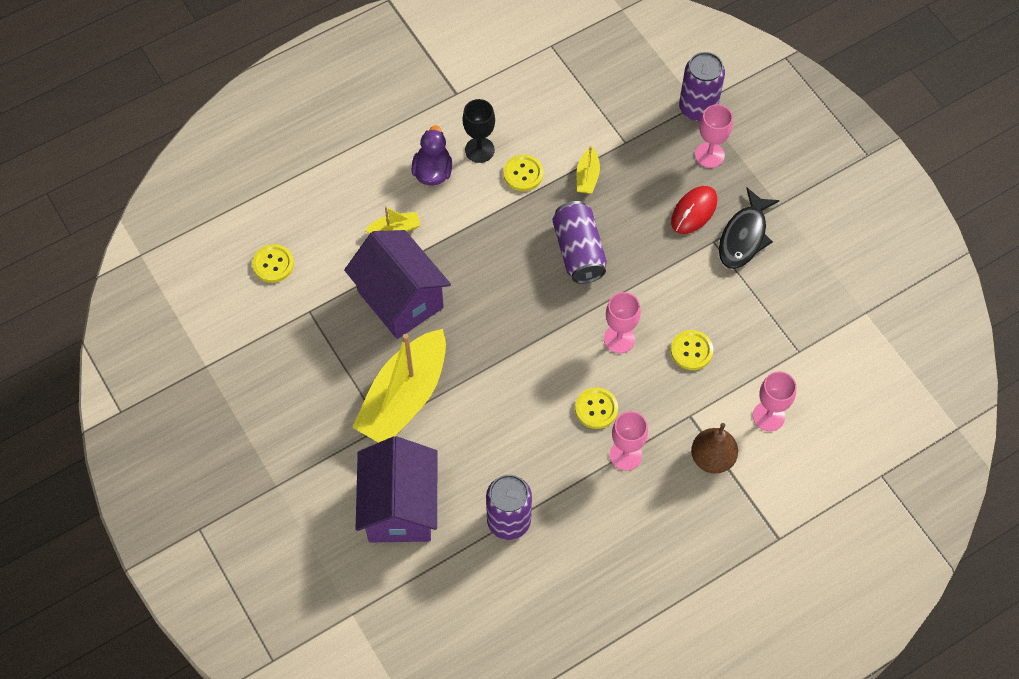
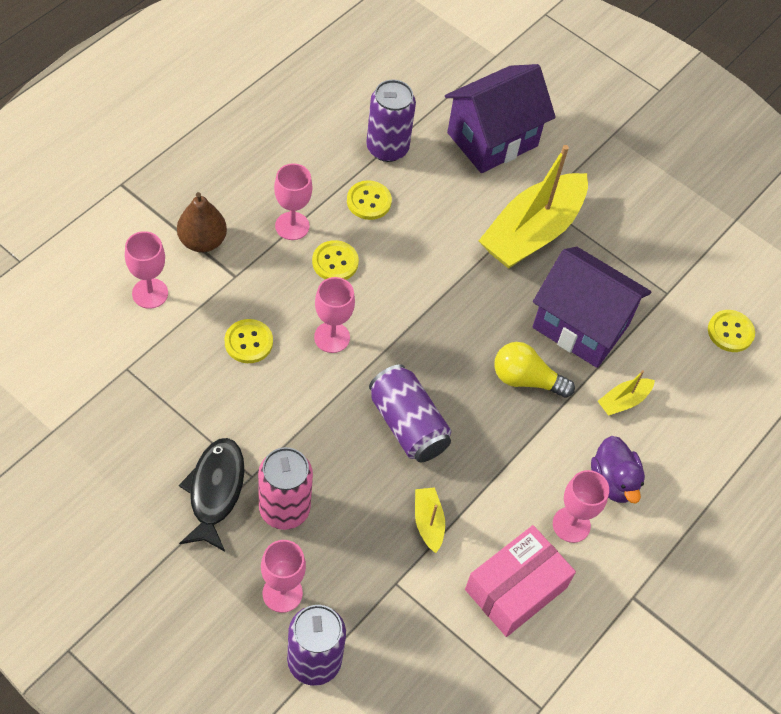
camera: 155 degrees right, 5 degrees down
(400, 507) = (492, 139): purple house -> purple house turned 75 degrees clockwise
(404, 397) = (532, 232): yellow boat -> yellow boat turned 150 degrees counterclockwise
(467, 265) = (526, 379): none -> yellow light bulb
(479, 150) = (571, 524): black goblet -> pink goblet
(523, 174) = (507, 506): yellow button -> yellow button (369, 201)
(539, 118) = (516, 588): none -> pink box
(694, 211) = (284, 509): red mouse -> pink can

